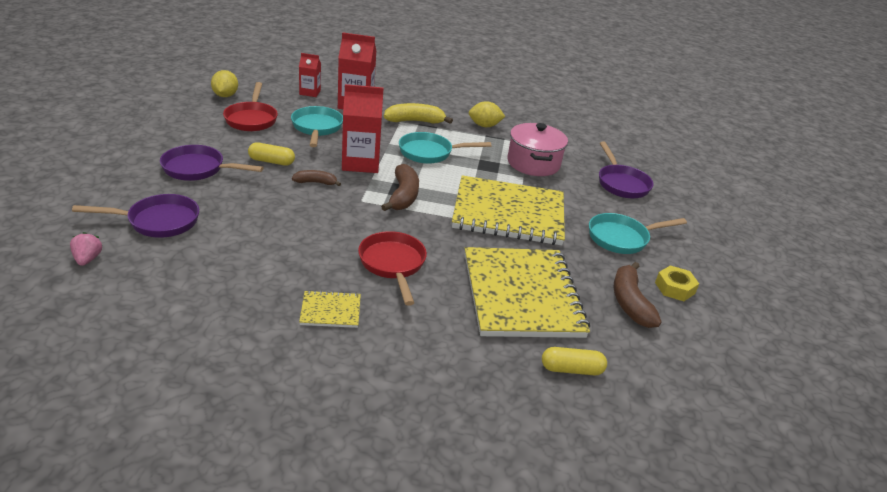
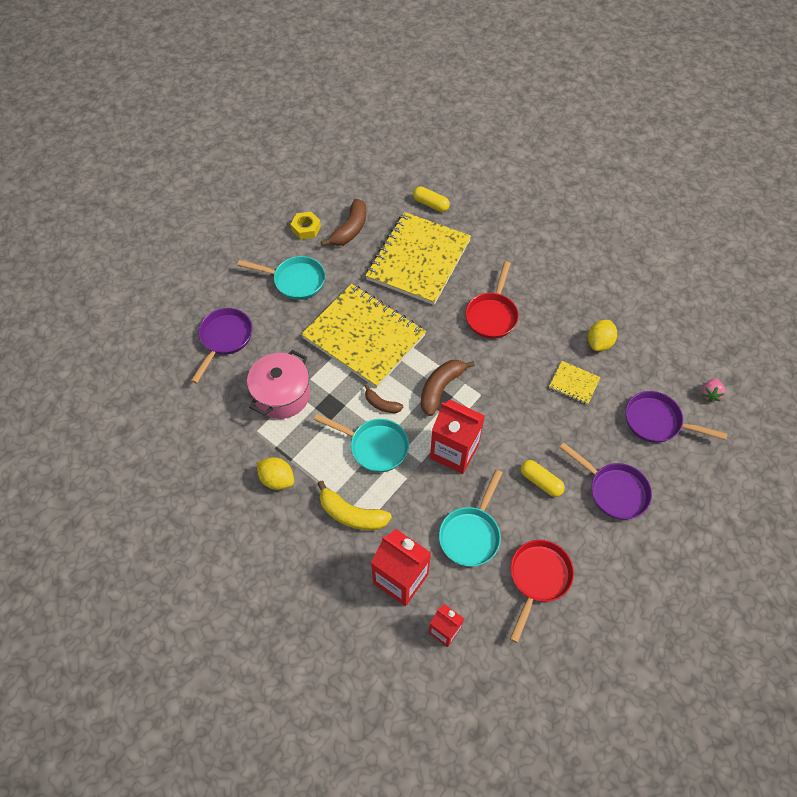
camera: 145 degrees left, 25 degrees up
(225, 95) = (555, 653): yellow lemon -> yellow lemon (599, 343)
(315, 182) = (510, 433): brown banana -> brown banana (381, 404)
(330, 311) = (553, 291): yellow notebook -> yellow notebook (574, 383)

